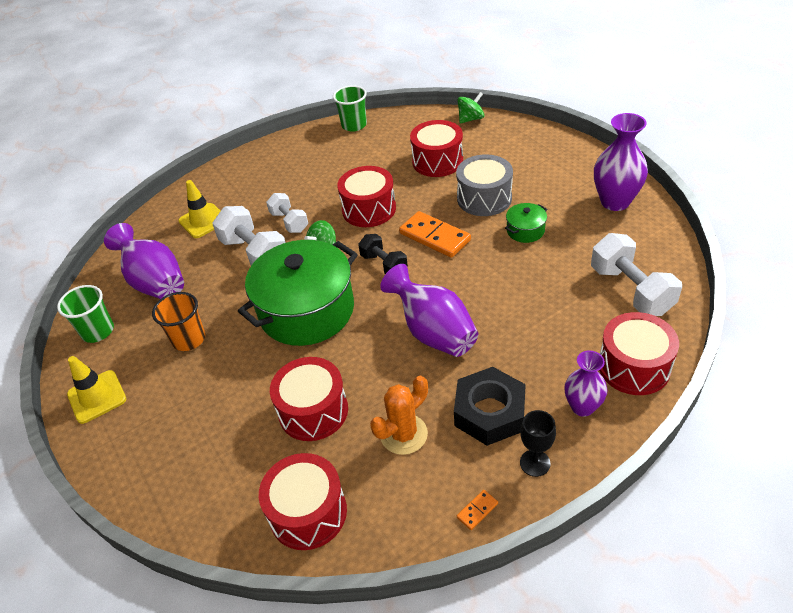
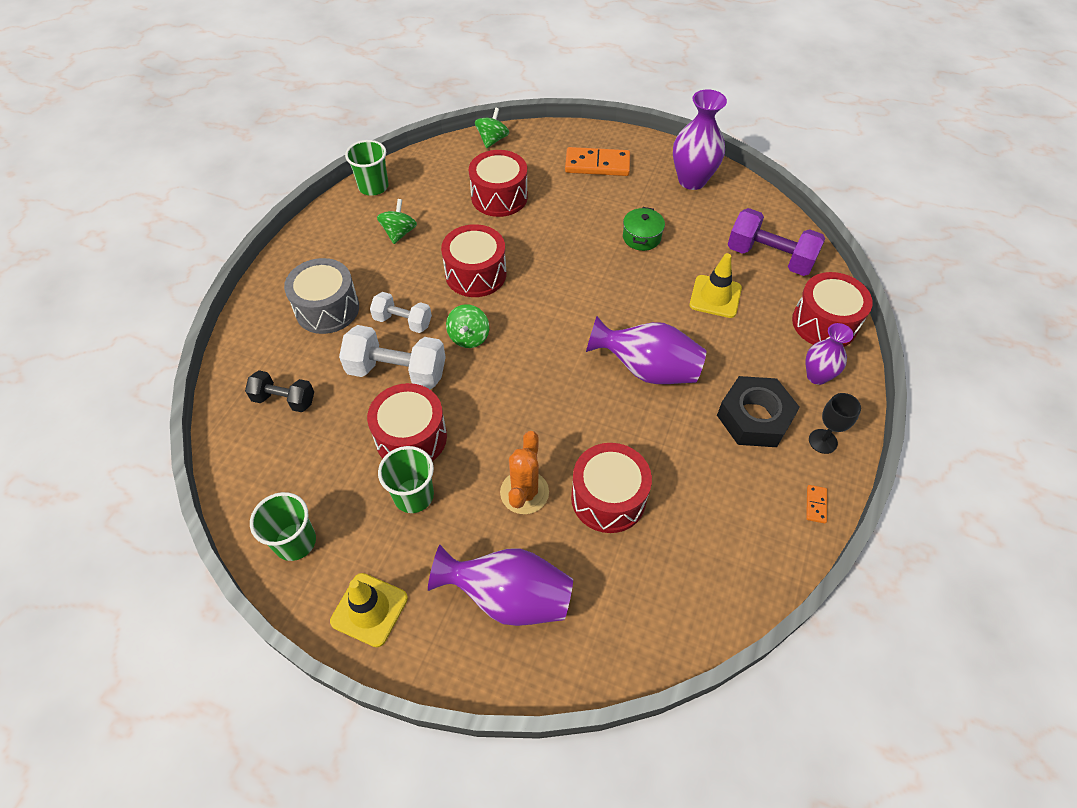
camera: 40 degrees left, 10 degrees up
(155, 282) = (310, 455): purple vase -> purple vase (508, 597)
(189, 339) = (413, 495): orange cup -> green cup
(203, 221) = (299, 361): yellow traffic cone -> yellow traffic cone (715, 296)
(307, 311) = (510, 405): green pot -> none
(308, 512) = (689, 590): red drum -> red drum (411, 437)
(342, 162) = (399, 233): none -> green spinning top
(384, 264) = (543, 325): black dumbbell -> black dumbbell (284, 400)
(403, 434) = (704, 475): orange cactus -> orange cactus (524, 492)
(435, 237) = (566, 276): orange domino -> orange domino (597, 164)
(484, 198) = (578, 219): grey drum -> grey drum (327, 309)
(631, 290) = (769, 257): white dumbbell -> purple dumbbell

